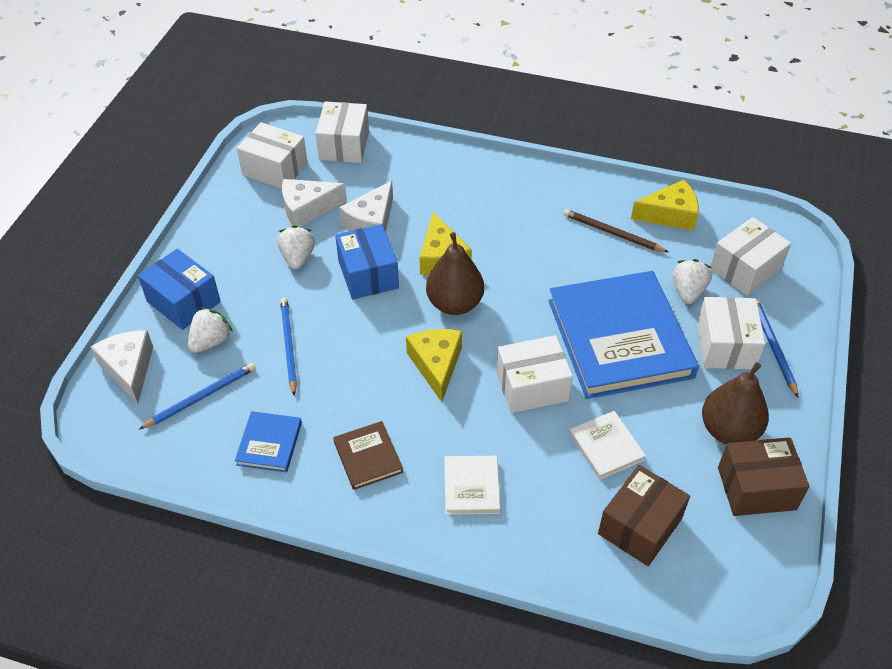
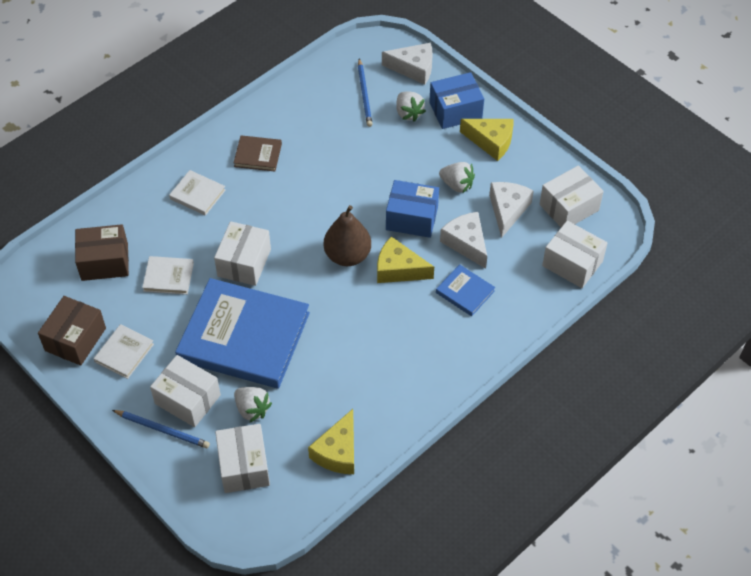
camera: 120 degrees right, 5 degrees up
(269, 444) = (304, 114): blue book -> blue book (465, 292)
(288, 346) = (376, 150): blue pencil -> none
(436, 365) = (301, 220): yellow cheese -> yellow cheese (491, 142)
(612, 233) = (347, 396): brown pencil -> none
(640, 526) = (104, 262): brown box -> brown box turned 75 degrees counterclockwise
(729, 430) = (124, 353): brown pear -> white book

